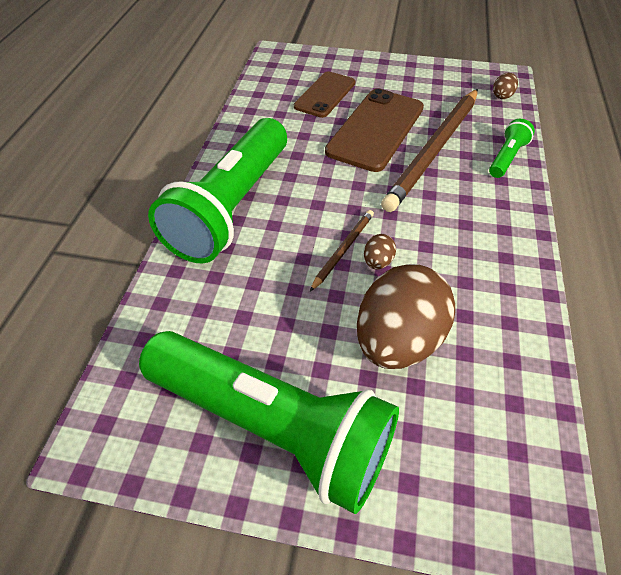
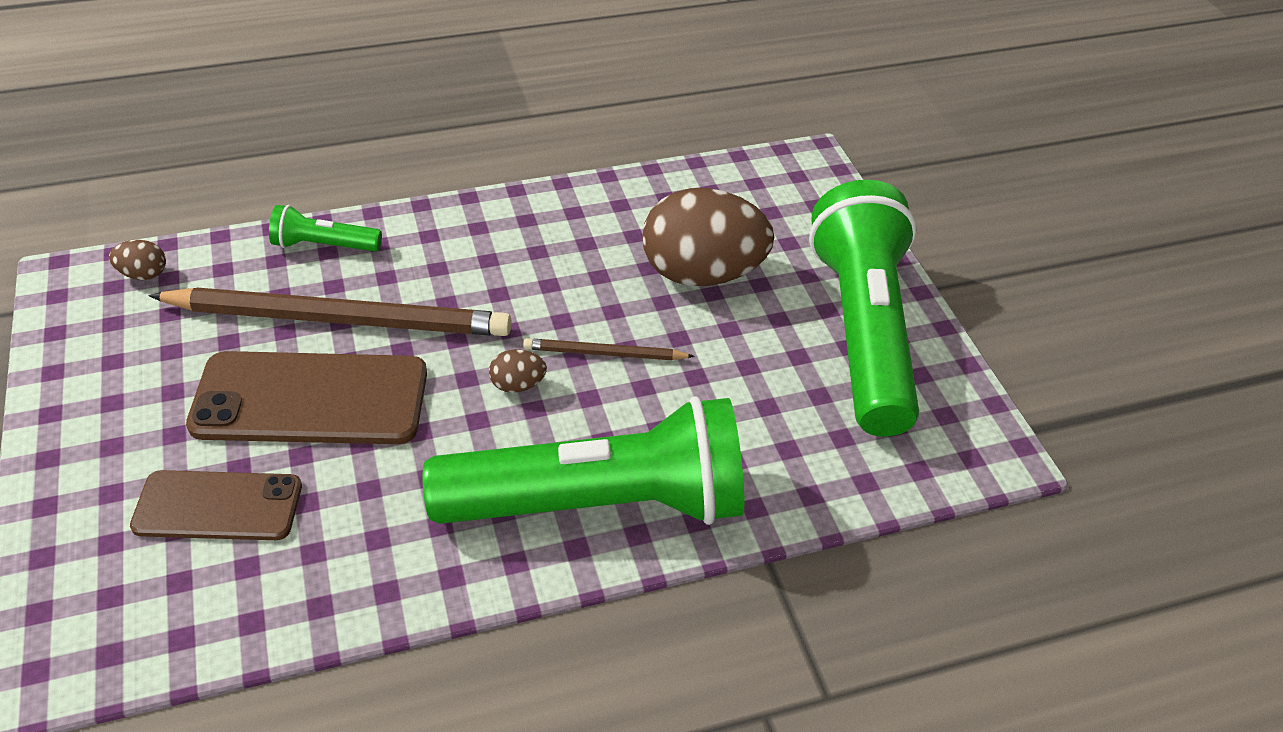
camera: 120 degrees left, 5 degrees down
(377, 262) = (604, 317): brown egg -> brown egg (517, 385)

